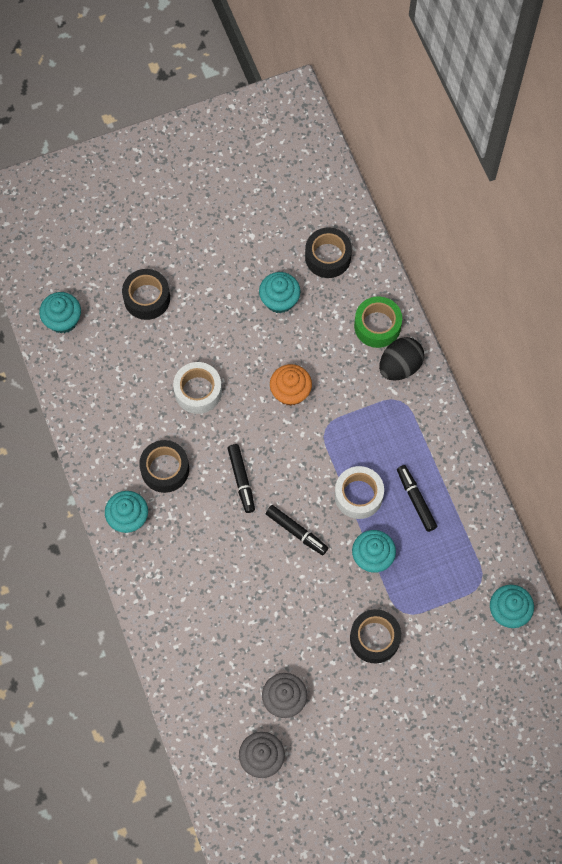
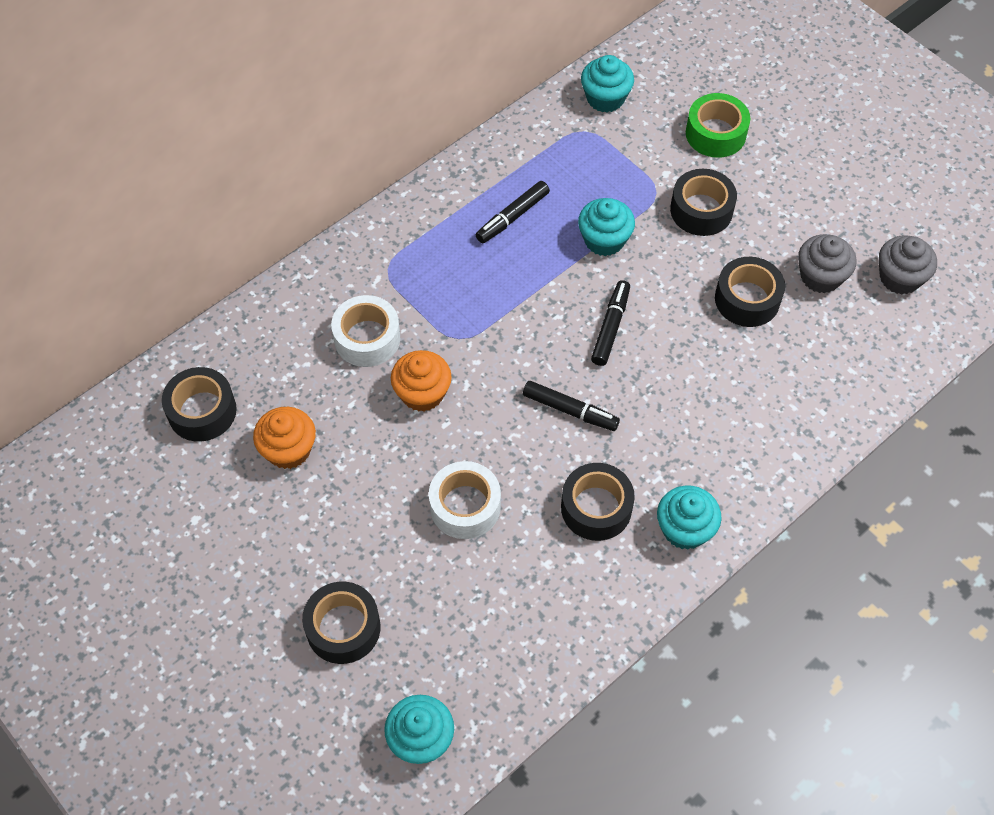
camera: 110 degrees left, 10 degrees down
(241, 480) = (570, 410): black marker -> black marker turned 60 degrees clockwise
(279, 300) = (288, 450): turquoise cupcake -> orange cupcake
(284, 636) = (747, 299): none -> black tape
(358, 495) = (533, 276): white tape -> white tape (367, 338)
(377, 326) = (289, 323): green tape -> green tape (715, 134)
(400, 366) = (339, 282): black egg -> none

